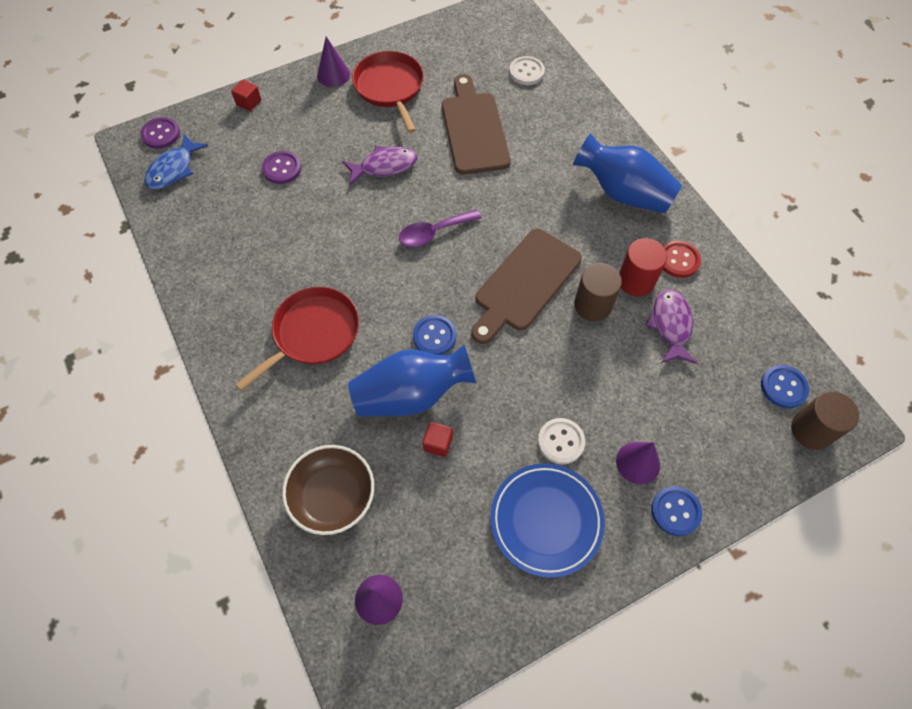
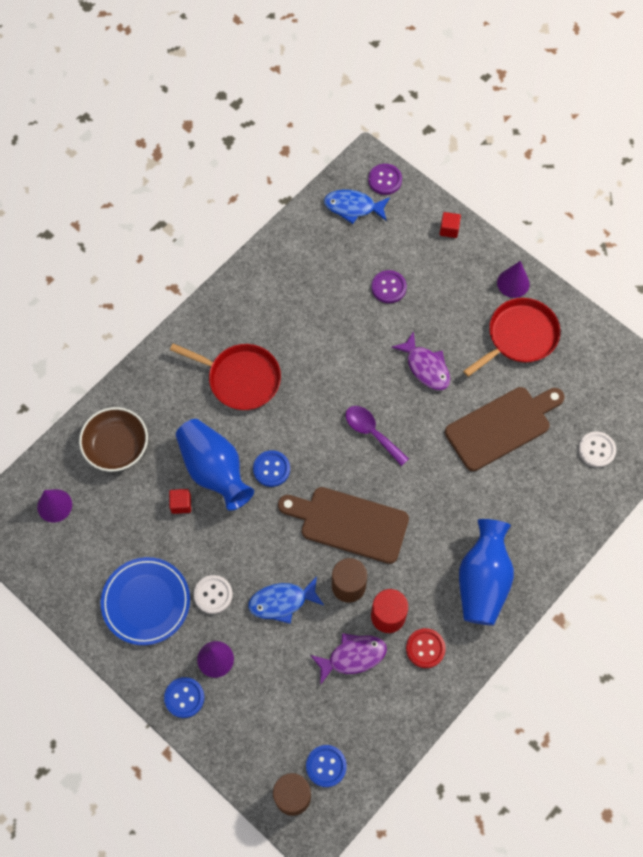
camera: 70 degrees right, 5 degrees up
(591, 373) = (282, 602): none -> blue fish

